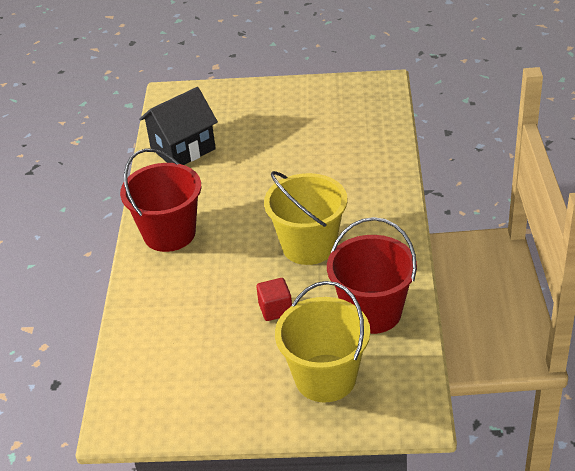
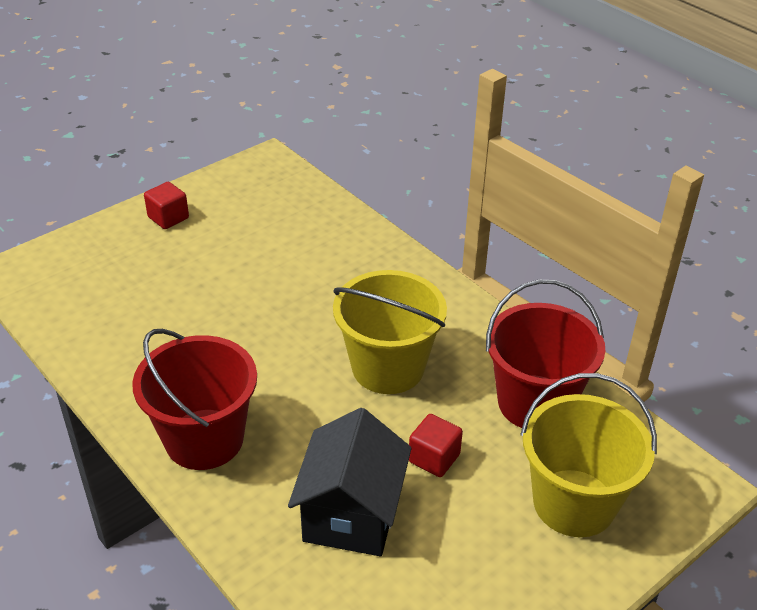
camera: 45 degrees left, 0 degrees up
(183, 149) = (105, 328): black house -> black house (351, 514)
(283, 97) = (168, 218): none -> red cube

